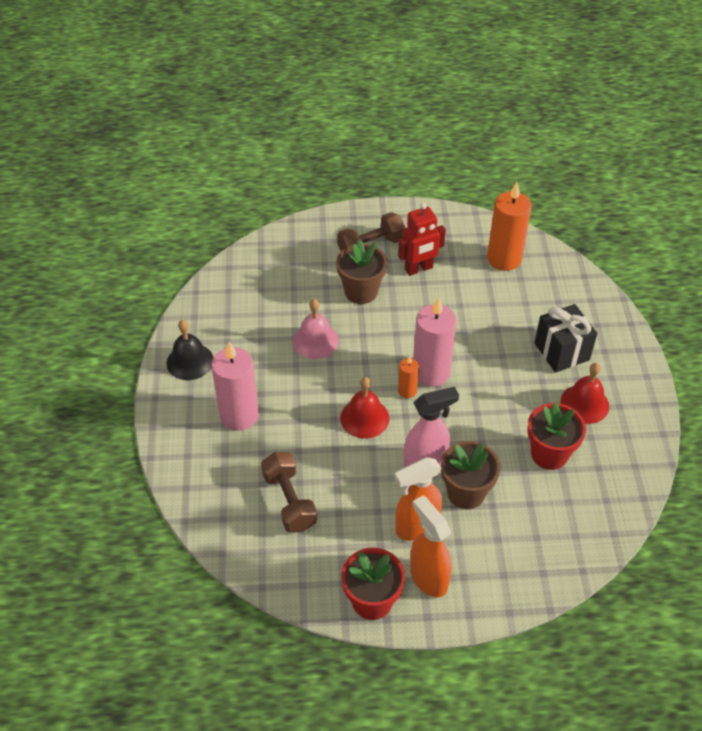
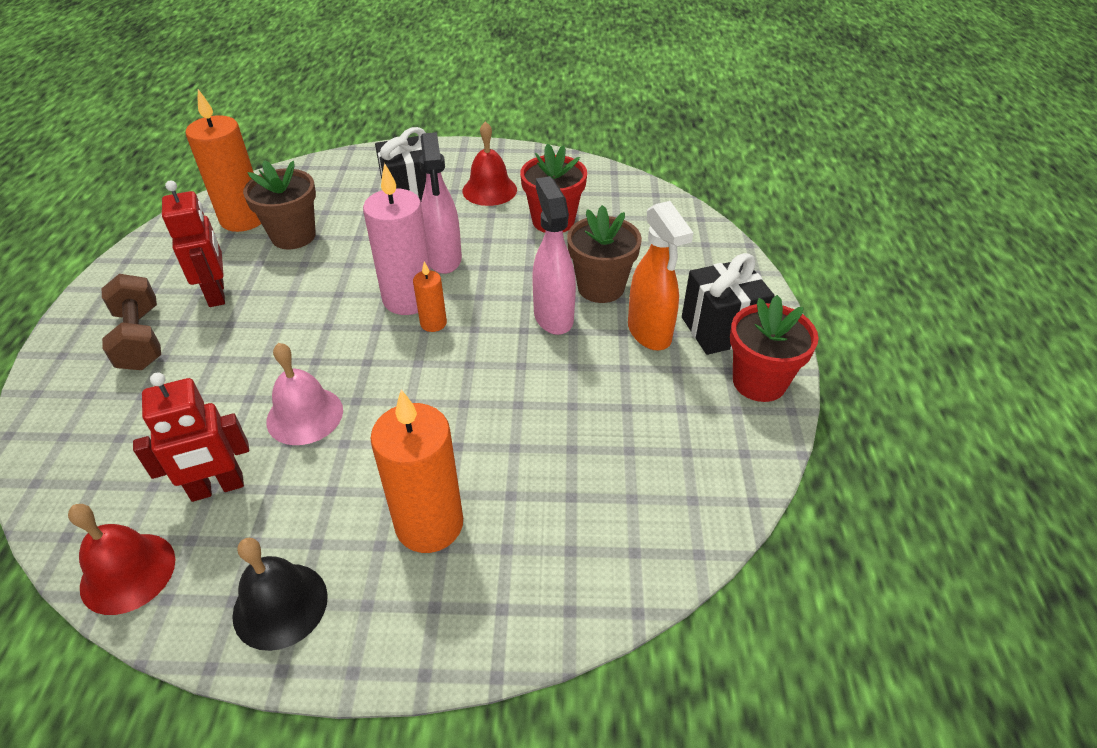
camera: 85 degrees left, 5 degrees down
(239, 415) = (429, 524): pink candle -> orange candle
(260, 316) = (217, 488): none -> red robot
(289, 501) = (605, 462): brown dumbbell -> none
(361, 292) = (228, 356): brown flower pot -> brown flower pot (293, 236)
(364, 418) = (469, 369): red bell -> red bell (128, 572)
(428, 578) = (720, 329): orange spray bottle -> black gift
(481, 386) = (444, 259): none -> pink spray bottle

